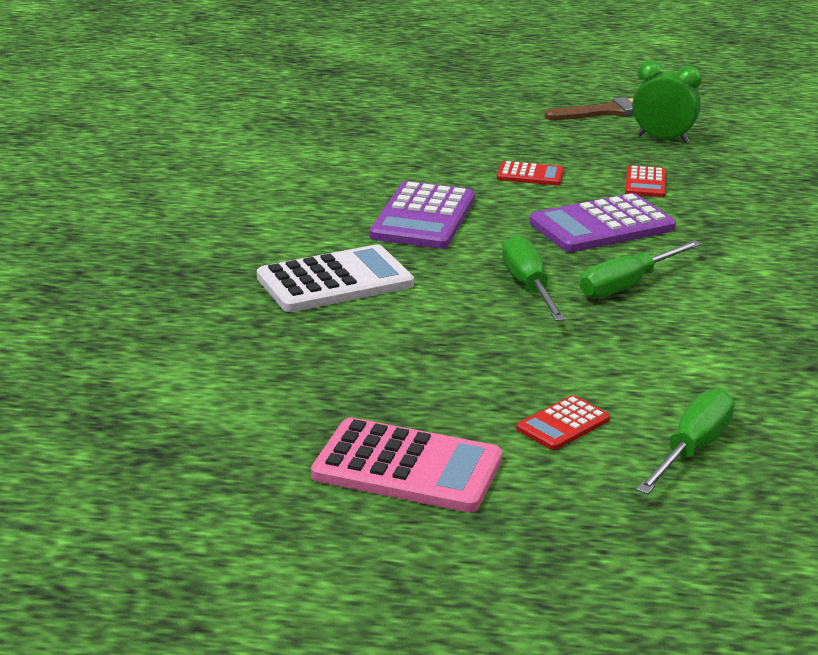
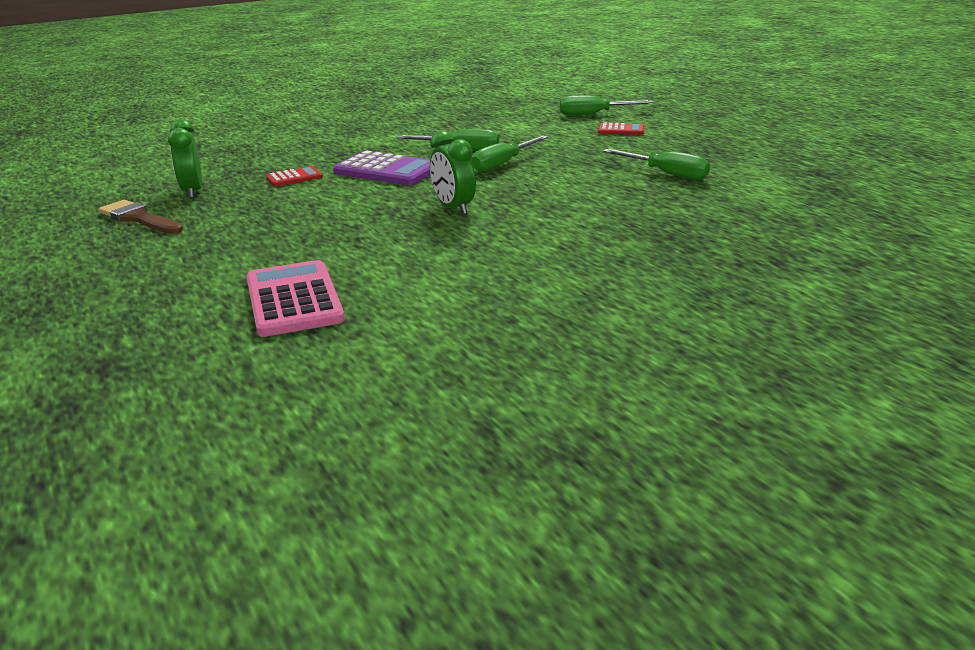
camera: 125 degrees left, 0 degrees up
(330, 357) = (666, 174): none -> green screwdriver
(335, 281) = (588, 199): white calculator -> none
(407, 468) = (711, 139): pink calculator -> pink calculator (293, 300)
(423, 218) = (453, 208): purple calculator -> green clock
(530, 175) = (324, 204): red calculator -> none

